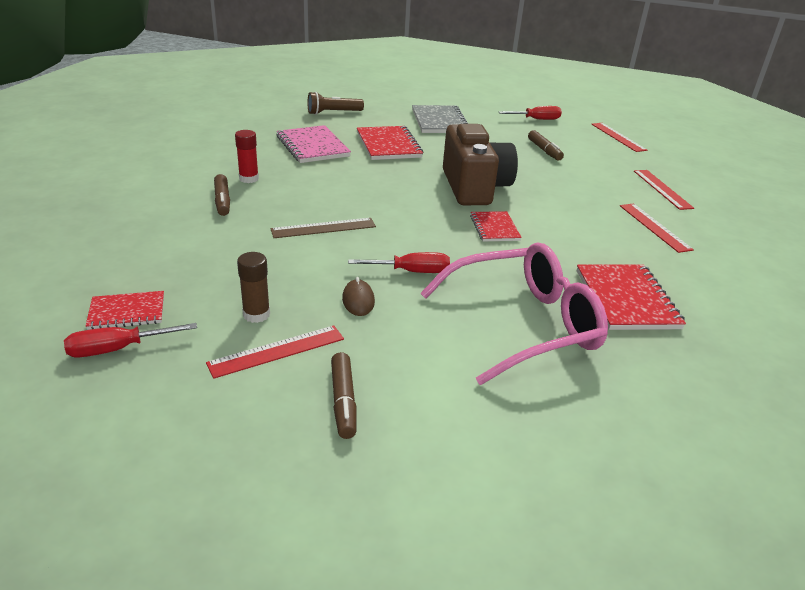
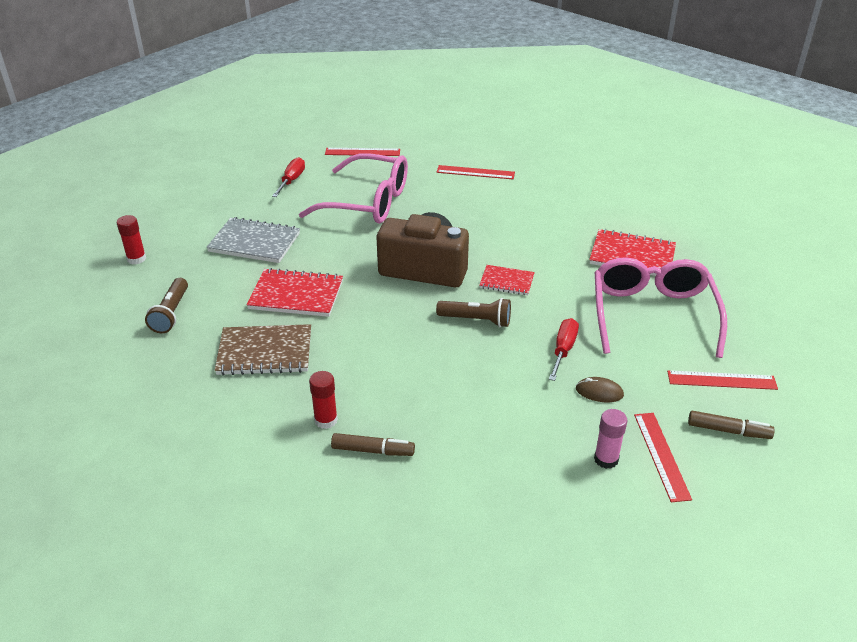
camera: 65 degrees left, 5 degrees up
(118, 349) = (640, 561): red screwdriver -> none
(127, 312) = (581, 550): red notebook -> none
(256, 314) = (606, 459): brown glue stick -> pink glue stick
(312, 146) = (265, 352): pink notebook -> brown notebook
(323, 228) = (466, 385): brown ruler -> none
(383, 93) = (136, 259): none -> red glue stick
(420, 221) = (476, 320): none -> brown flashlight
(544, 150) = (368, 202): brown marker -> pink glasses
(654, 227) = (536, 202): red ruler -> red ruler (721, 380)

